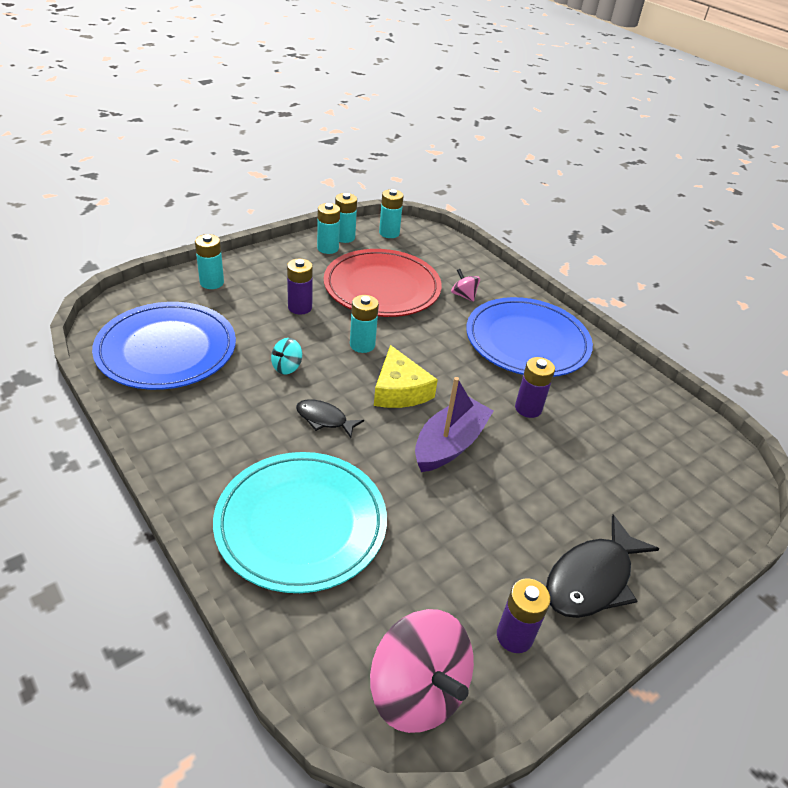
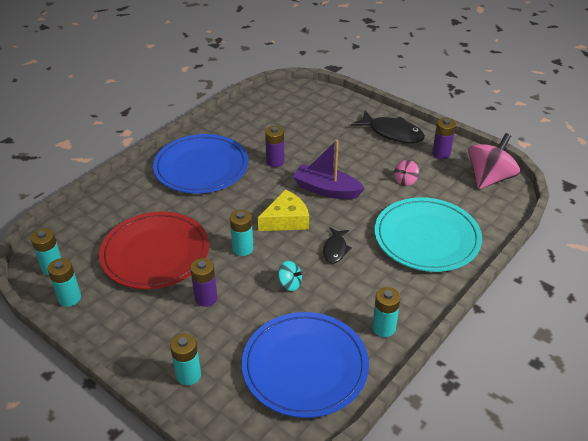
camera: 100 degrees left, 0 degrees up
(328, 248) = (95, 305): turquoise battery -> turquoise battery (384, 328)
(463, 295) = (150, 205): pink spinning top -> pink spinning top (405, 181)

